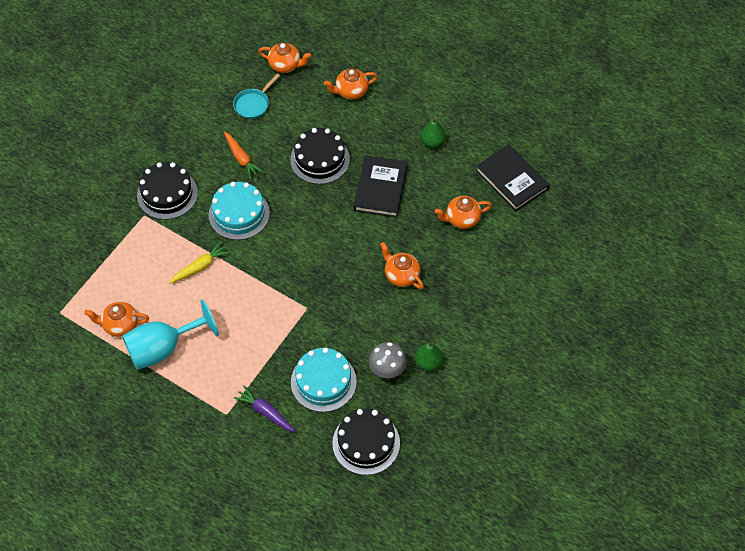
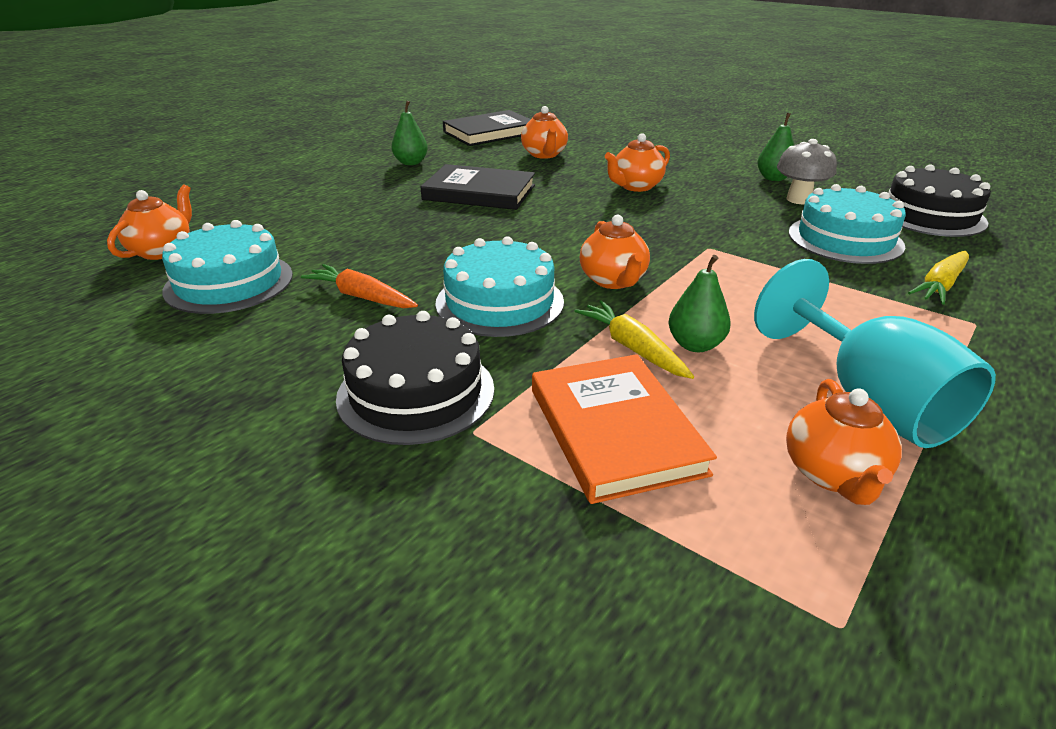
camera: 85 degrees left, 25 degrees down
(144, 259) = (615, 430): none -> orange book
(203, 291) = (695, 345): none -> green pear
(242, 158) = (361, 297): orange carrot -> orange carrot turned 120 degrees counterclockwise
(253, 104) = (229, 282): turquoise pan -> turquoise cake
(265, 412) = (940, 285): purple carrot -> yellow carrot
(320, 159) = (402, 229): black cake -> none
(351, 91) = (276, 204): orange teapot -> orange teapot (613, 281)

